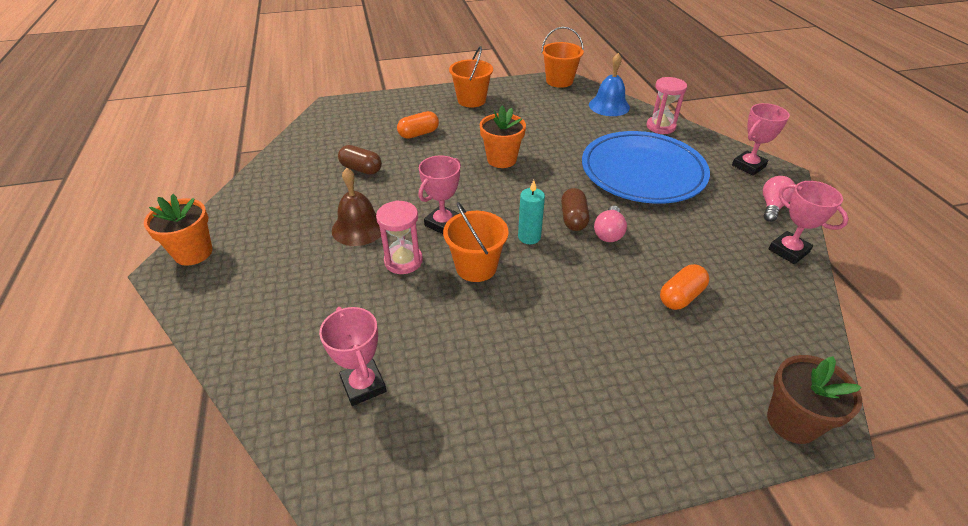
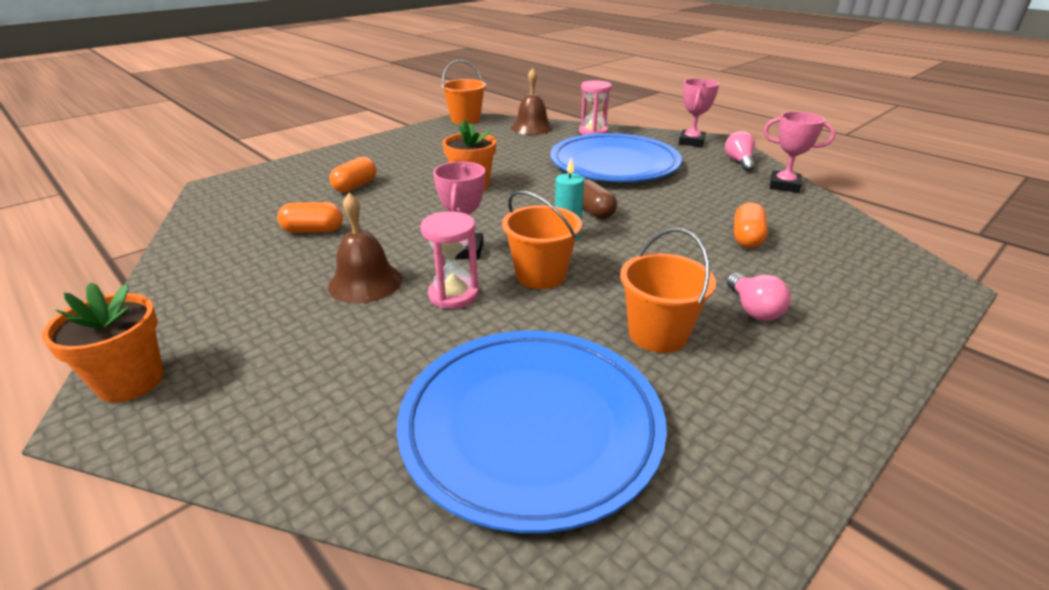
camera: 30 degrees left, 10 degrees down
(361, 169) = (313, 230): brown capsule -> orange capsule
(363, 385) = (531, 427): pink trophy -> blue plate
(471, 100) = (388, 149): orange bucket -> orange bucket (658, 334)
(609, 106) = (532, 127): blue bell -> brown bell
(609, 233) = (635, 212): pink light bulb -> pink light bulb (753, 309)
(792, 422) = (925, 292): brown flower pot -> none

